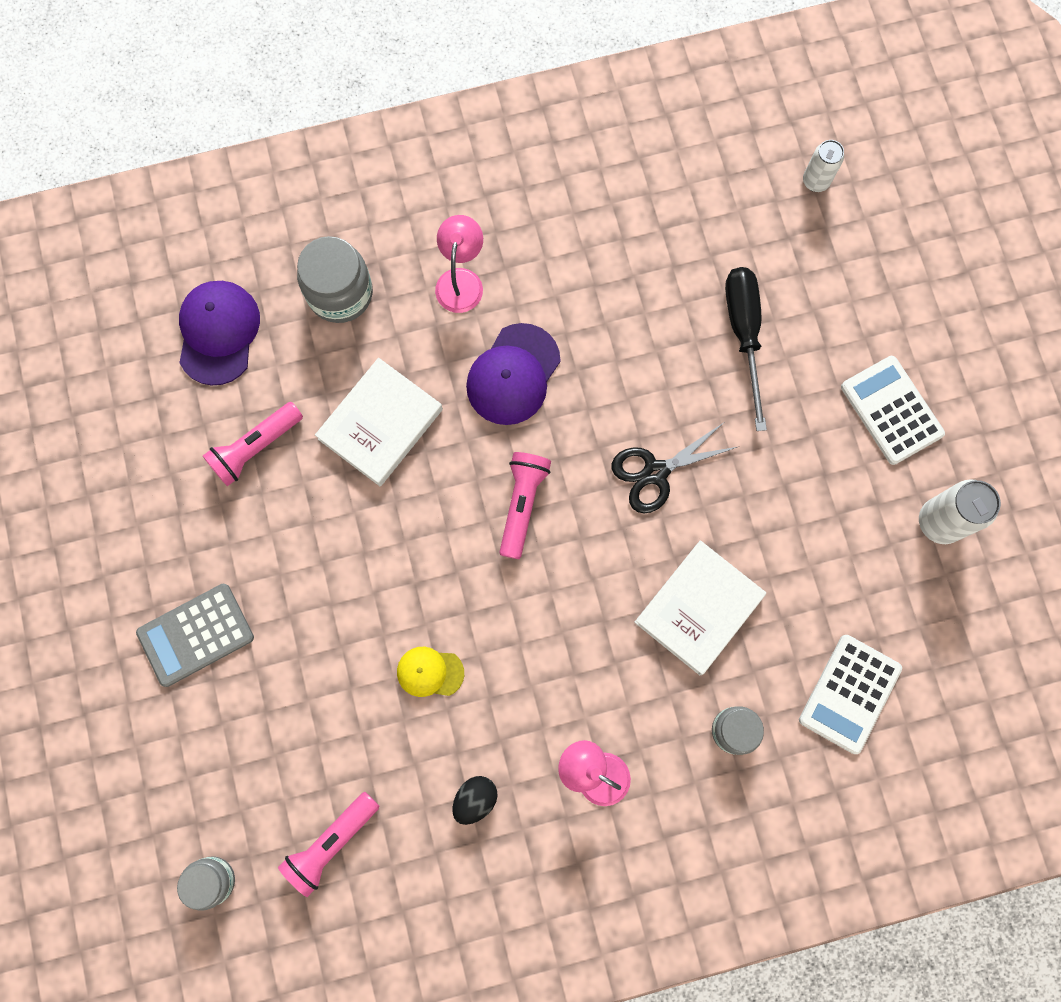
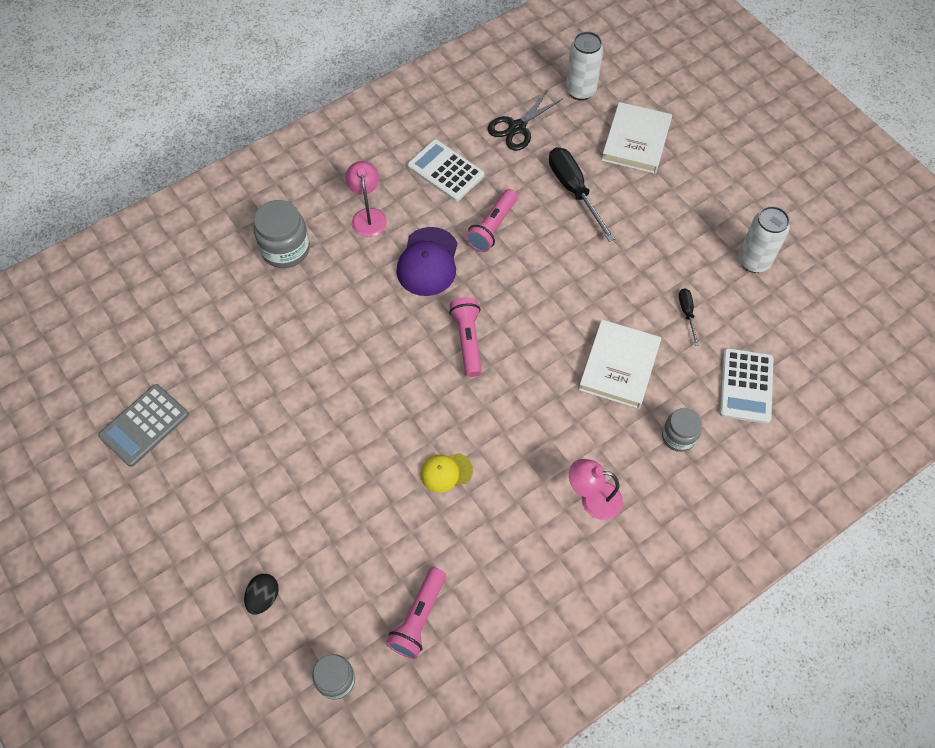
camera: 20 degrees left, 15 degrees down
(196, 635) = (259, 506): grey calculator -> grey calculator (144, 425)
(218, 333) = (205, 300): purple cap -> none
(255, 448) = (259, 365): pink flashlight -> pink flashlight (492, 227)
(380, 424) = (346, 322): white book -> white book (636, 141)
(475, 799) = (514, 548): black egg -> black egg (263, 597)
(656, 472) = (552, 291): black scissors -> black scissors (517, 127)
(815, 181) = (580, 91): white can -> white can, size x1.58
(818, 565) = (687, 313): none -> black screwdriver
(891, 410) = (691, 205): white calculator -> white calculator (445, 171)

